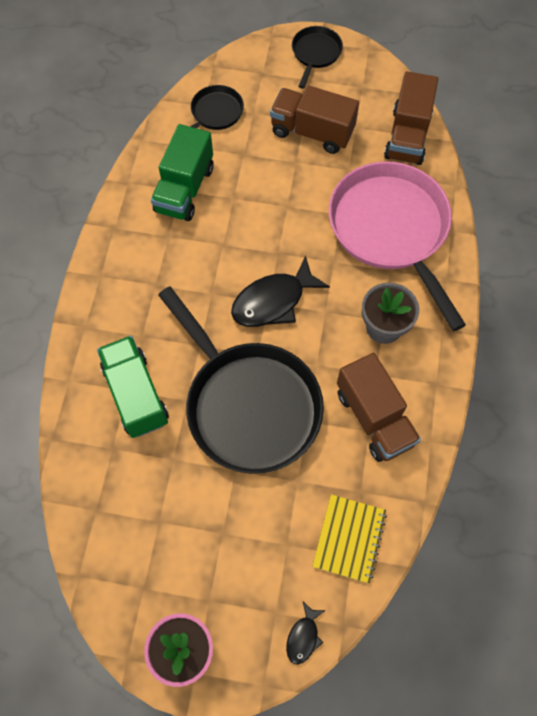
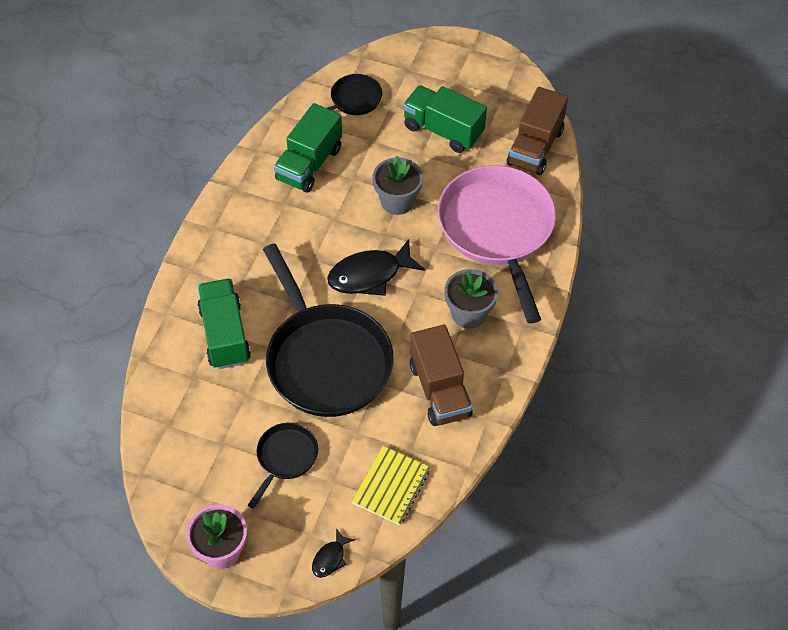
camera: 10 degrees right, 10 degrees down
(283, 216) = (397, 201): none -> grey flower pot
(312, 132) = (443, 130): brown truck -> green truck
(315, 54) = (464, 59): black pan -> black pan (285, 458)

